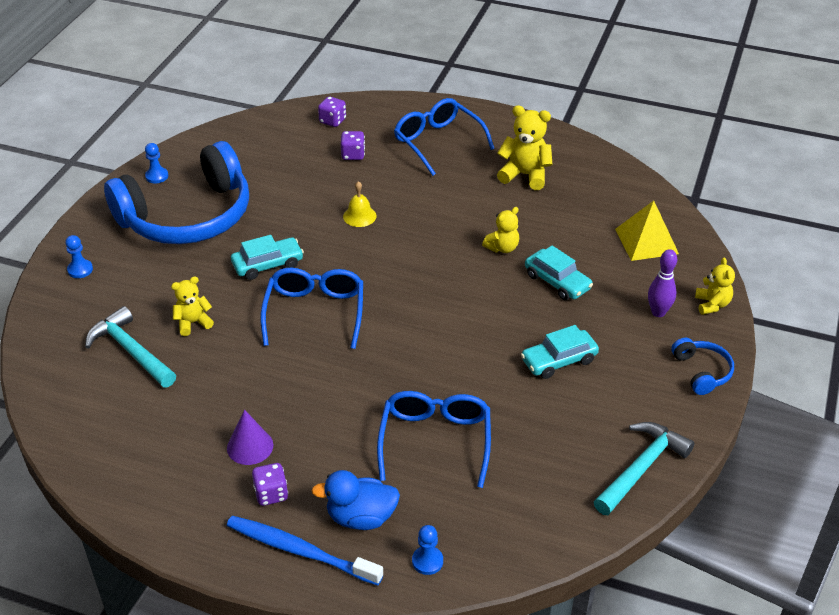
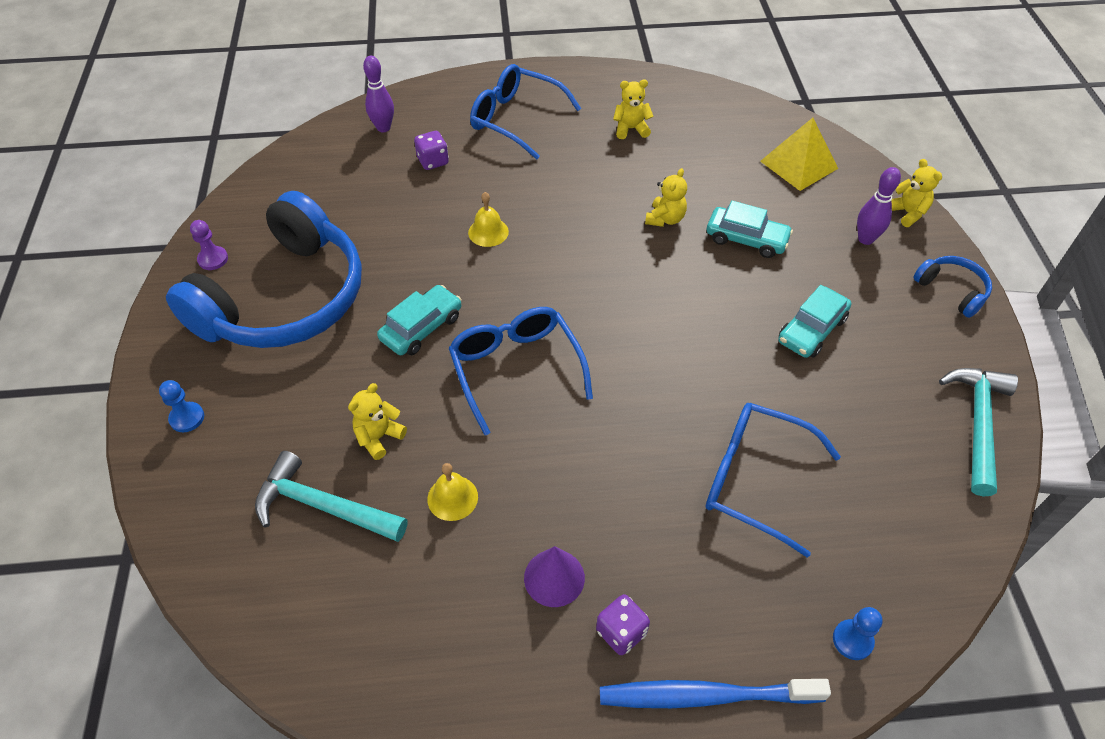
camera: 25 degrees left, 10 degrees up
(157, 176) = (213, 259): blue pawn -> purple pawn
(216, 376) = (452, 498): none -> yellow bell
(332, 121) = (383, 128): purple dice -> purple bowling pin
(361, 517) = (743, 616): blue duck -> none
(435, 441) = (755, 480): blue glasses -> blue glasses turned 45 degrees counterclockwise
(525, 175) = (631, 129): yellow teddy bear -> yellow teddy bear, size x0.63

